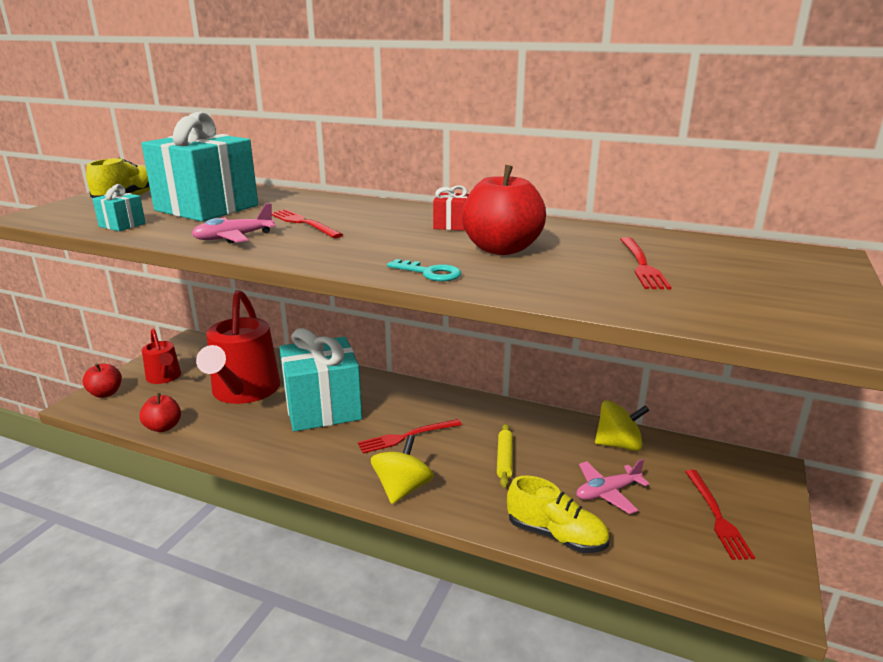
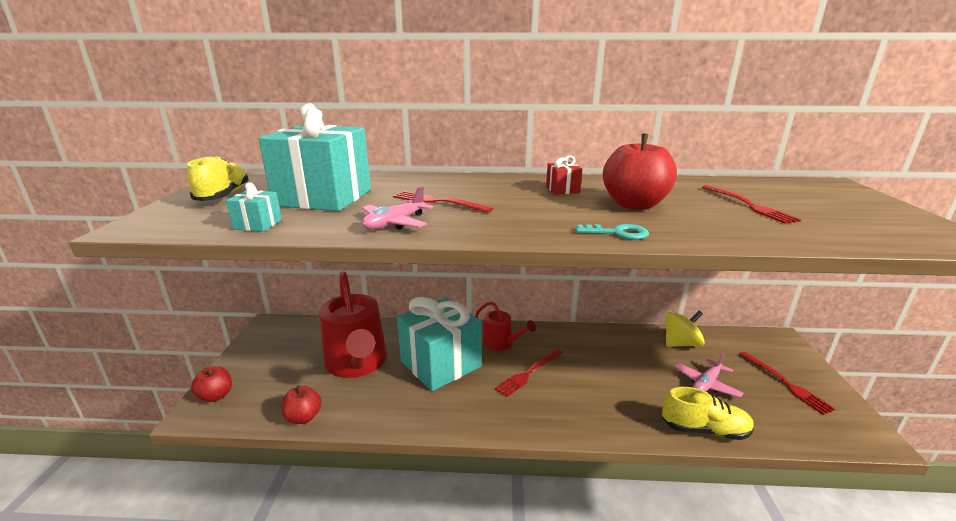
camera: 20 degrees left, 0 degrees up
(164, 377) = (268, 366): red watering can -> red watering can (500, 343)
(402, 489) = (563, 421): yellow spinning top -> none
(504, 459) = (616, 375): yellow rolling pin -> none

